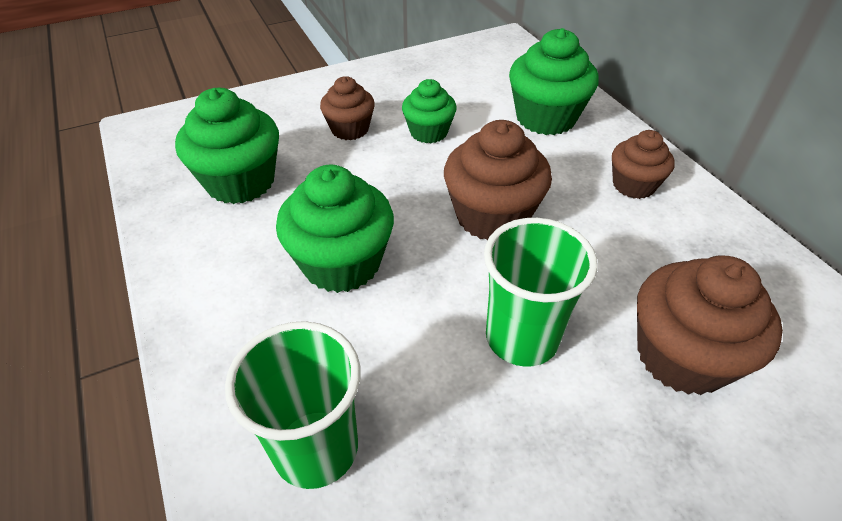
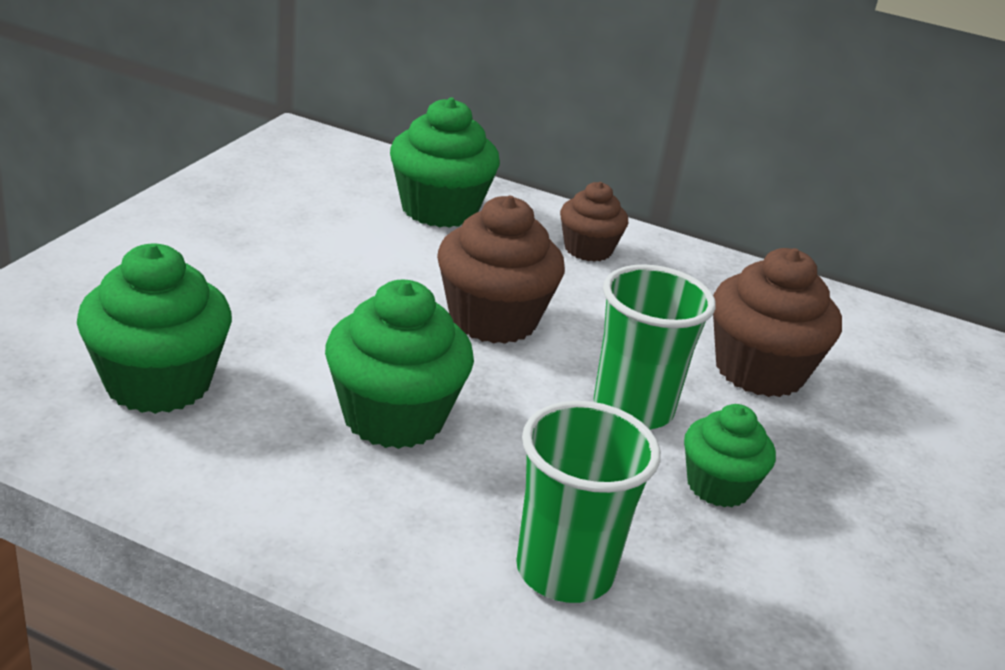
camera: 45 degrees left, 15 degrees down
(350, 129) = (228, 282): brown cupcake -> none
(428, 132) = (329, 259): green cupcake -> green cupcake (718, 486)

